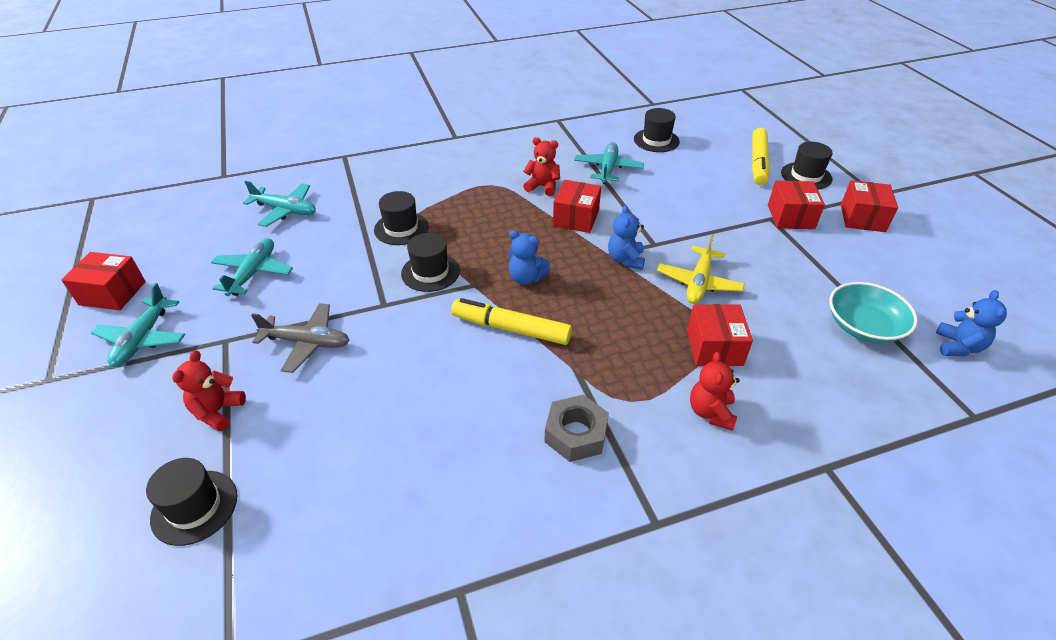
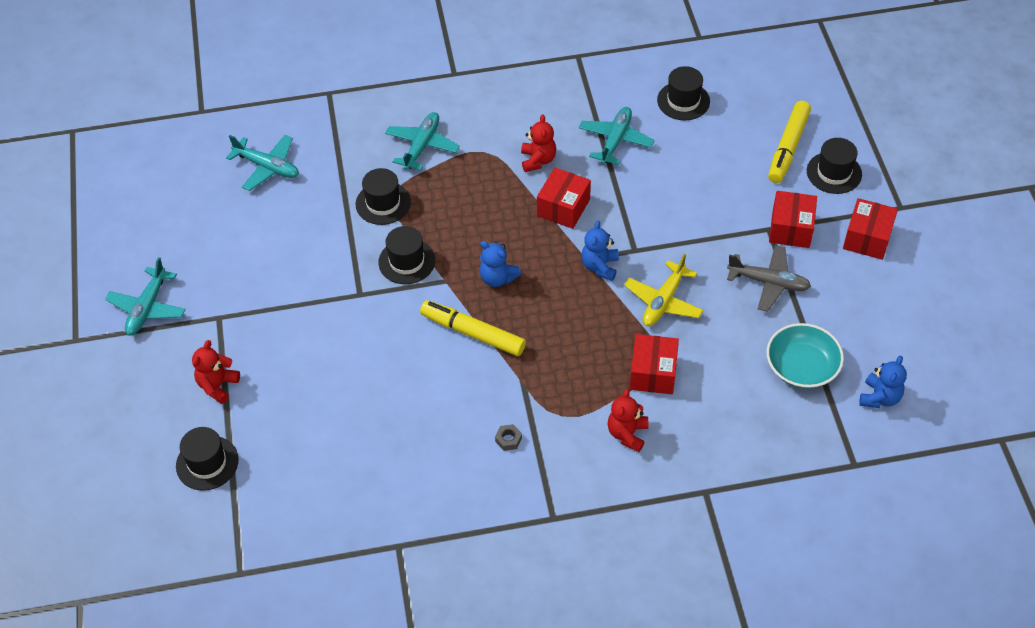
camera: 10 degrees right, 10 degrees up
(112, 293) = (113, 254): red box -> none
(253, 273) = (239, 244): turquoise plane -> turquoise plane (422, 146)
(307, 343) = (290, 327): grey plane -> grey plane (768, 282)
(543, 187) = (538, 160): red teddy bear -> red teddy bear turned 60 degrees clockwise
(575, 434) = (508, 439): grey nut -> grey nut, size x0.49

